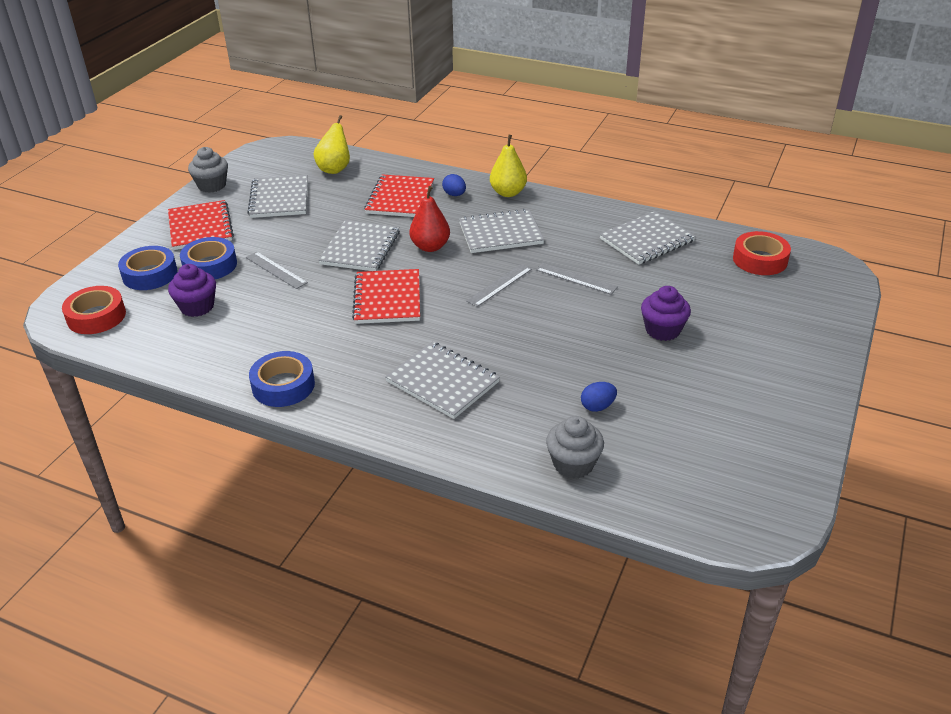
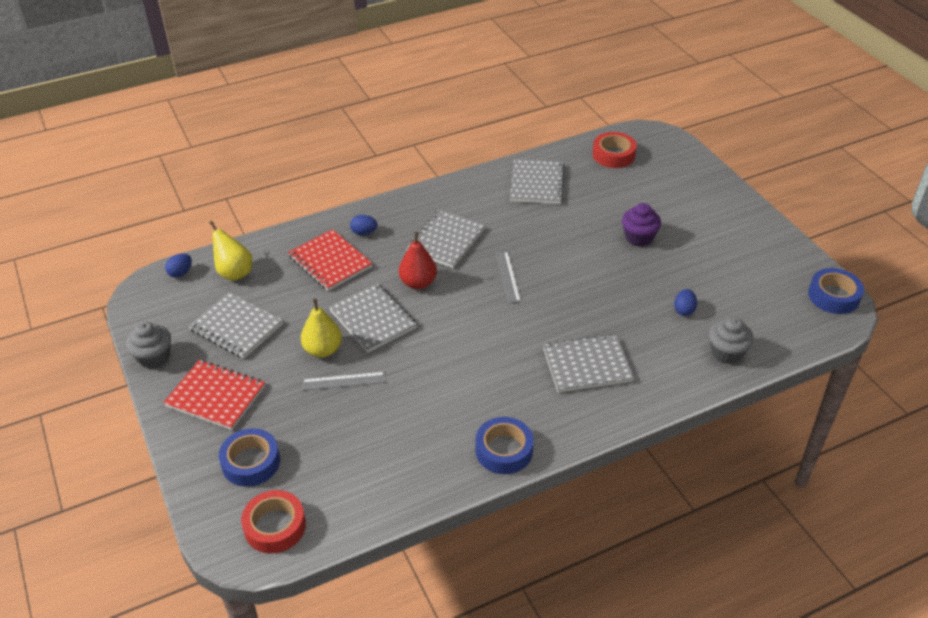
camera: 50 degrees left, 5 degrees up
(197, 307) = (339, 453): purple cupcake -> none
(210, 265) = (286, 417): blue tape -> blue tape (833, 296)
(307, 151) = (180, 273): none -> blue egg
(387, 298) = (458, 340): red notebook -> none
(508, 193) = (397, 206): yellow pear -> yellow pear (323, 350)
(576, 278) = (542, 239): grey ruler -> none

